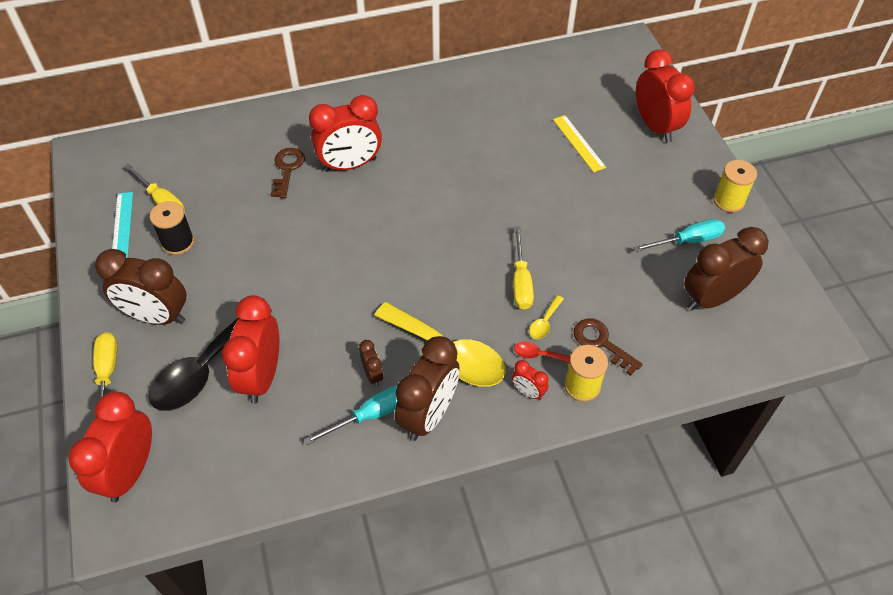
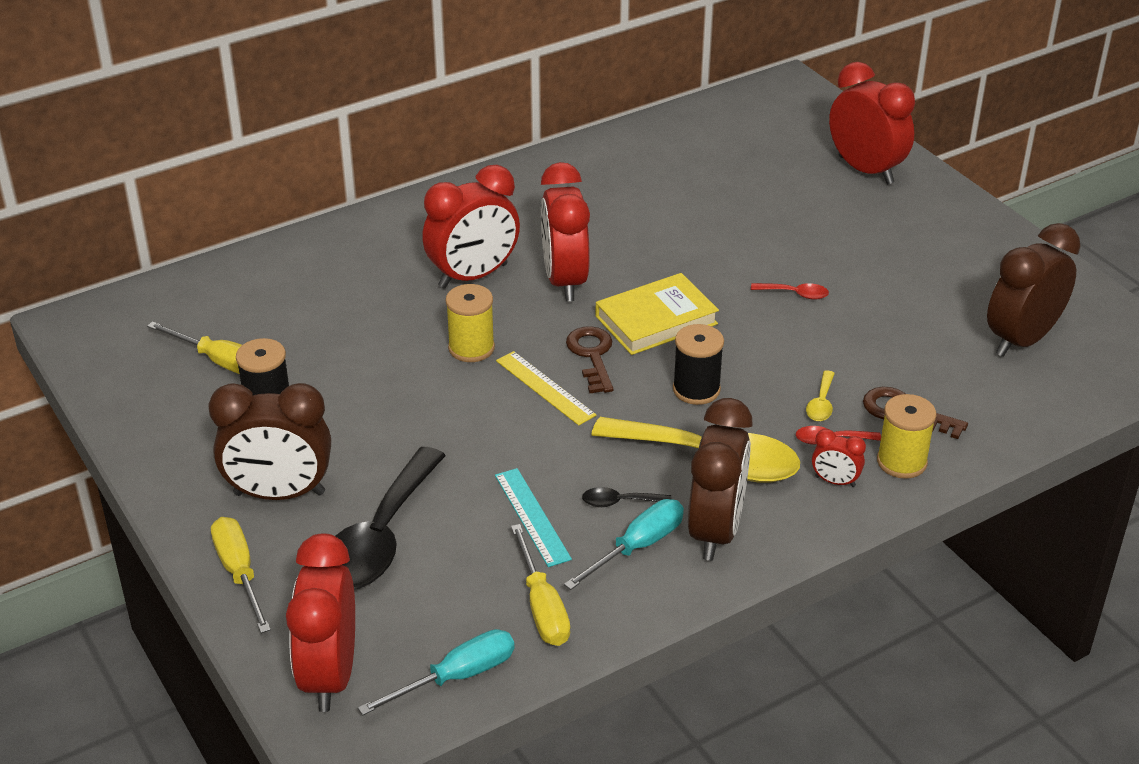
camera: 15 degrees left, 15 degrees down
(122, 225) = (174, 399): turquoise ruler -> turquoise ruler (532, 516)
(262, 376) = (465, 533): red clock -> red clock (564, 281)
(287, 169) = (386, 295): brown key -> brown key (592, 356)
(373, 375) = (619, 502): brown clock -> black spoon
(458, 227) = (656, 320): none -> yellow book
(462, 291) = (696, 389): none -> black spool
(521, 281) = (769, 365): yellow screwdriver -> yellow screwdriver (542, 607)
(563, 224) = (795, 294): none -> red spoon
(578, 143) = (774, 203): yellow ruler -> yellow ruler (545, 388)
(688, 241) = (963, 285): turquoise screwdriver -> turquoise screwdriver (457, 677)
(728, 201) = (995, 234): yellow spool -> yellow spool (471, 348)

